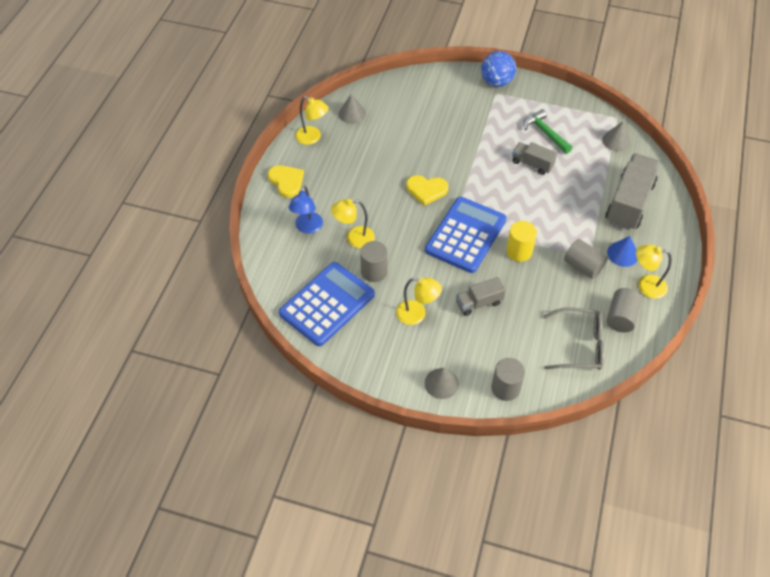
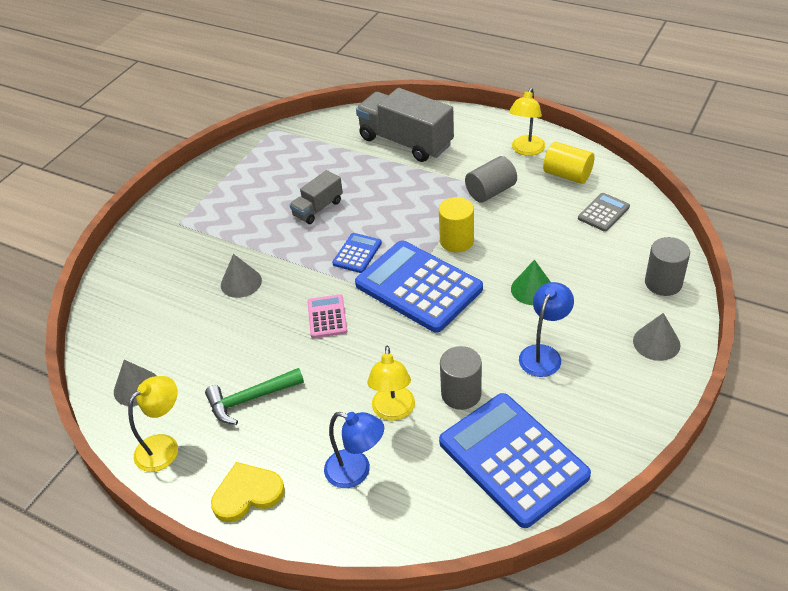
camera: 75 degrees left, 10 degrees down
(417, 314) = (543, 354): yellow lamp -> blue lamp
(426, 190) = (327, 317): yellow heart -> pink calculator
(479, 303) = (532, 289): grey truck -> green cone
(490, 195) = (357, 253): none -> blue calculator
(496, 82) = (158, 219): blue ball -> none
(545, 133) = (271, 189): green hammer -> green hammer (250, 399)
(579, 345) = (603, 213): grey glasses -> grey calculator
(616, 141) = (308, 135): grey cone -> grey cone (241, 282)
(621, 317) = (567, 175): grey cylinder -> yellow cylinder
(622, 254) = (478, 159): blue cone -> none

